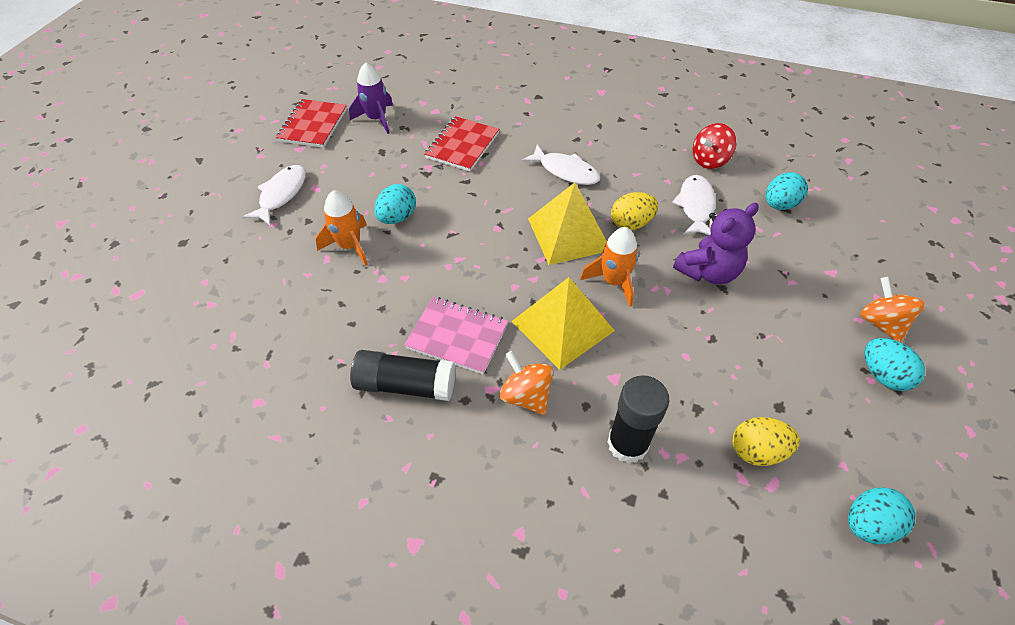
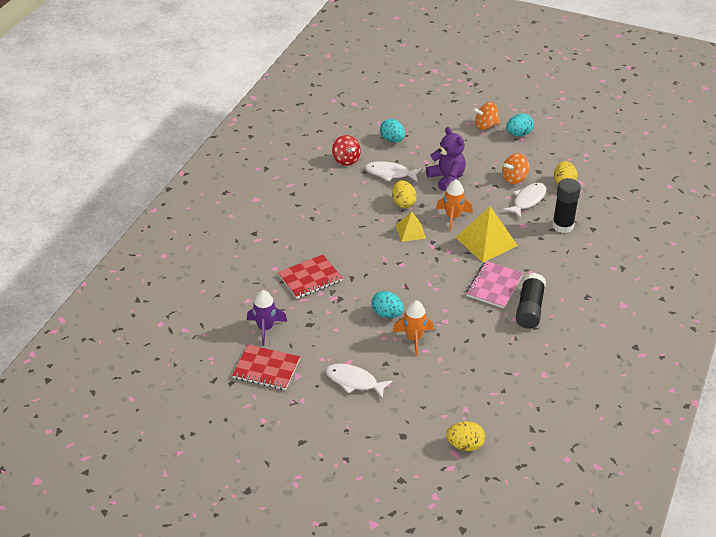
camera: 85 degrees left, 10 degrees down
(147, 304) = (465, 445): none -> yellow egg
(462, 145) = (310, 278): red notebook -> red notebook turned 60 degrees counterclockwise
(526, 395) = (535, 260): orange spinning top -> orange spinning top (514, 178)
(565, 171) = (347, 227): white fish -> white fish (527, 200)
(569, 234) = (410, 231): yellow pyramid -> yellow pyramid, size x0.58
(868, 524) = (598, 159): turquoise egg -> none

